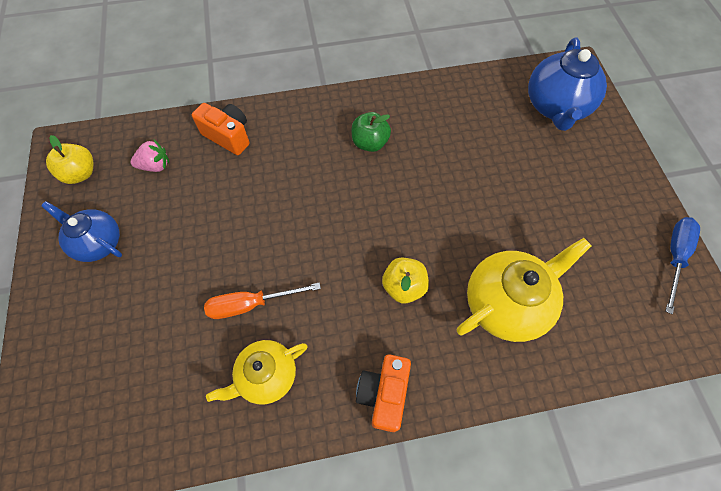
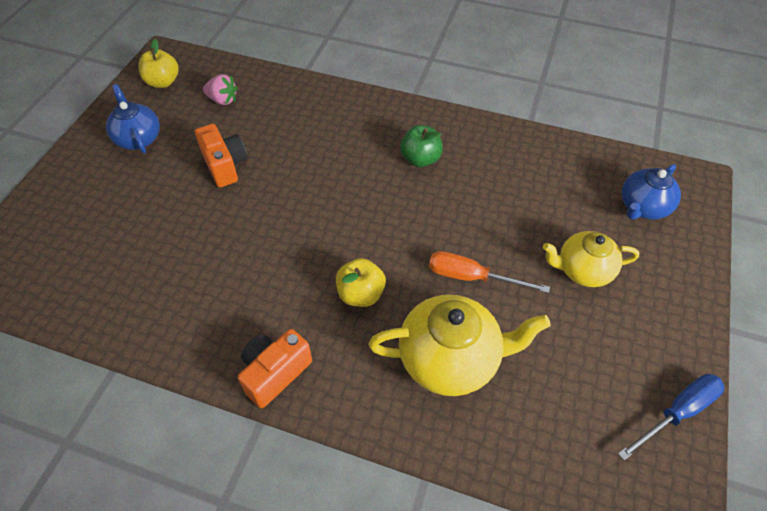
camera: 30 degrees right, 10 degrees down
(228, 136) = (298, 101): orange camera -> orange camera (225, 165)
(251, 304) = (219, 241): orange screwdriver -> orange screwdriver (472, 277)
(266, 376) = (189, 304): yellow teapot -> yellow teapot (582, 270)
(555, 107) = (642, 207): blue teapot -> blue teapot, size x0.65

